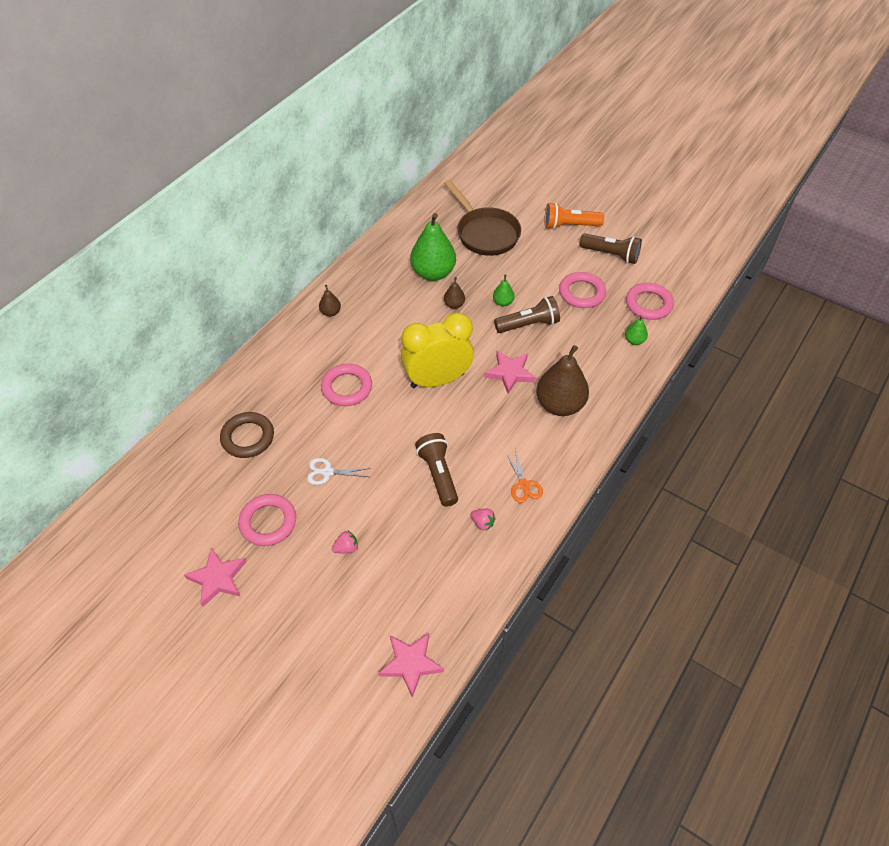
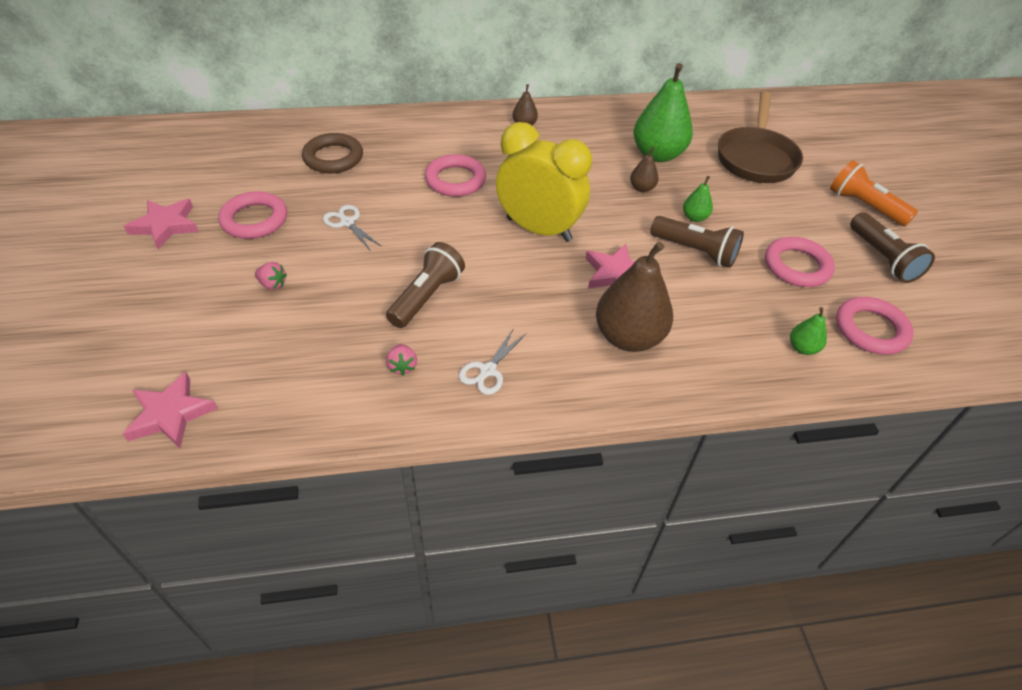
camera: 45 degrees right, 5 degrees down
(523, 485) = (487, 371): orange scissors -> white scissors

